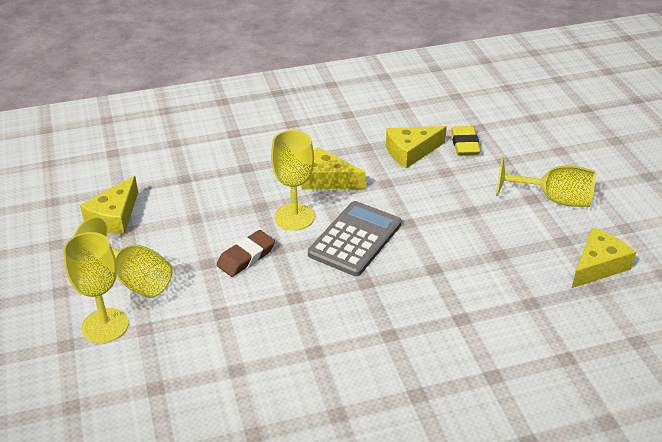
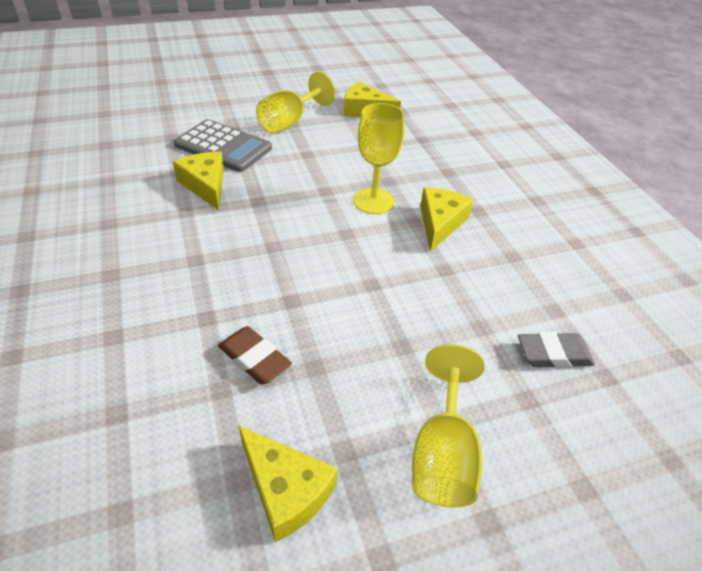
camera: 85 degrees right, 5 degrees up
(105, 325) = (239, 114): yellow goblet -> none
(246, 257) = (314, 173): brown eraser -> brown eraser (254, 359)
(355, 239) = (341, 241): grey calculator -> grey calculator (223, 147)
(411, 152) = (515, 295): yellow cheese -> yellow cheese (205, 185)
(464, 144) = (553, 354): yellow eraser -> grey eraser

